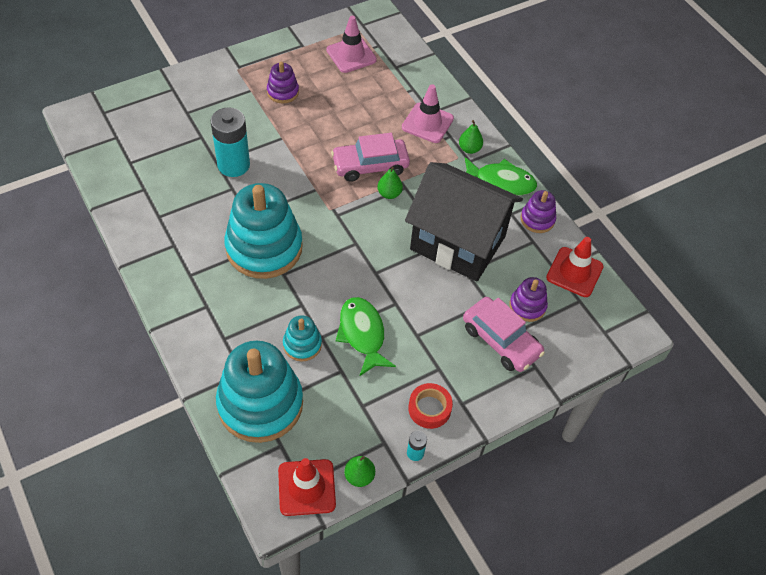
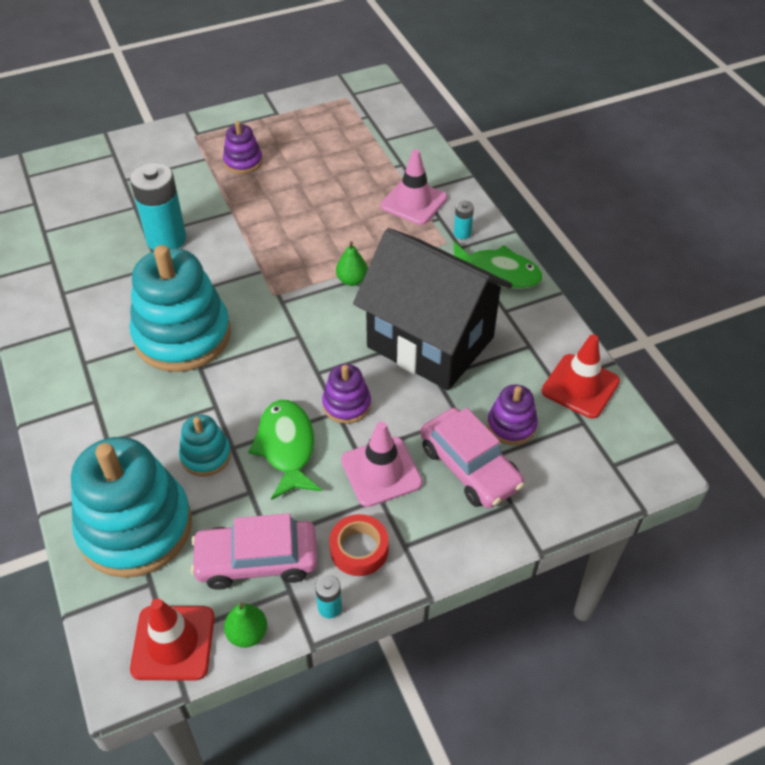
camera: 10 degrees right, 5 degrees down
(351, 55) = (333, 125): pink traffic cone -> pink traffic cone (381, 471)
(370, 166) = (334, 247): pink car -> pink car (257, 560)
(469, 149) = (462, 233): green pear -> turquoise battery
(537, 219) = (538, 319): purple stacking toy -> purple stacking toy (346, 404)

